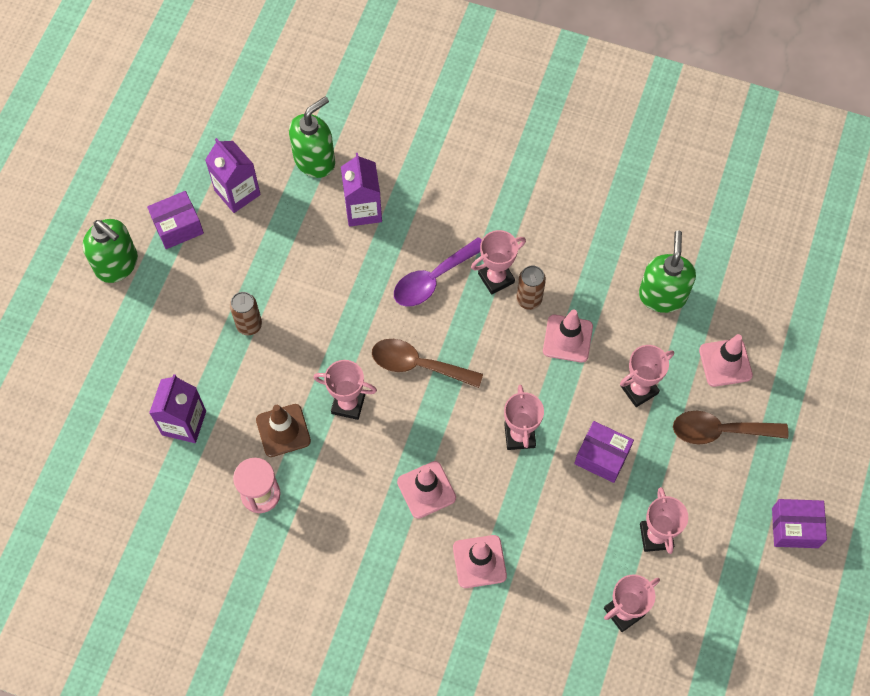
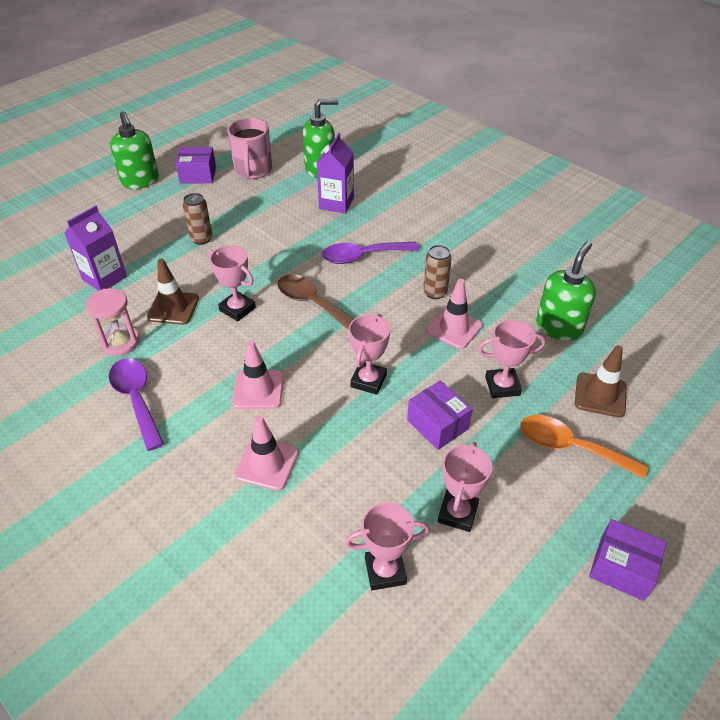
camera: 25 degrees right, 20 degrees down
(237, 192) = (253, 170): purple carton -> pink mug
(322, 549) = (136, 399): none -> purple spoon
(496, 278) = (415, 271): pink trophy -> none
(719, 431) = (570, 447): brown spoon -> orange spoon
(725, 362) = (600, 395): pink traffic cone -> brown traffic cone

